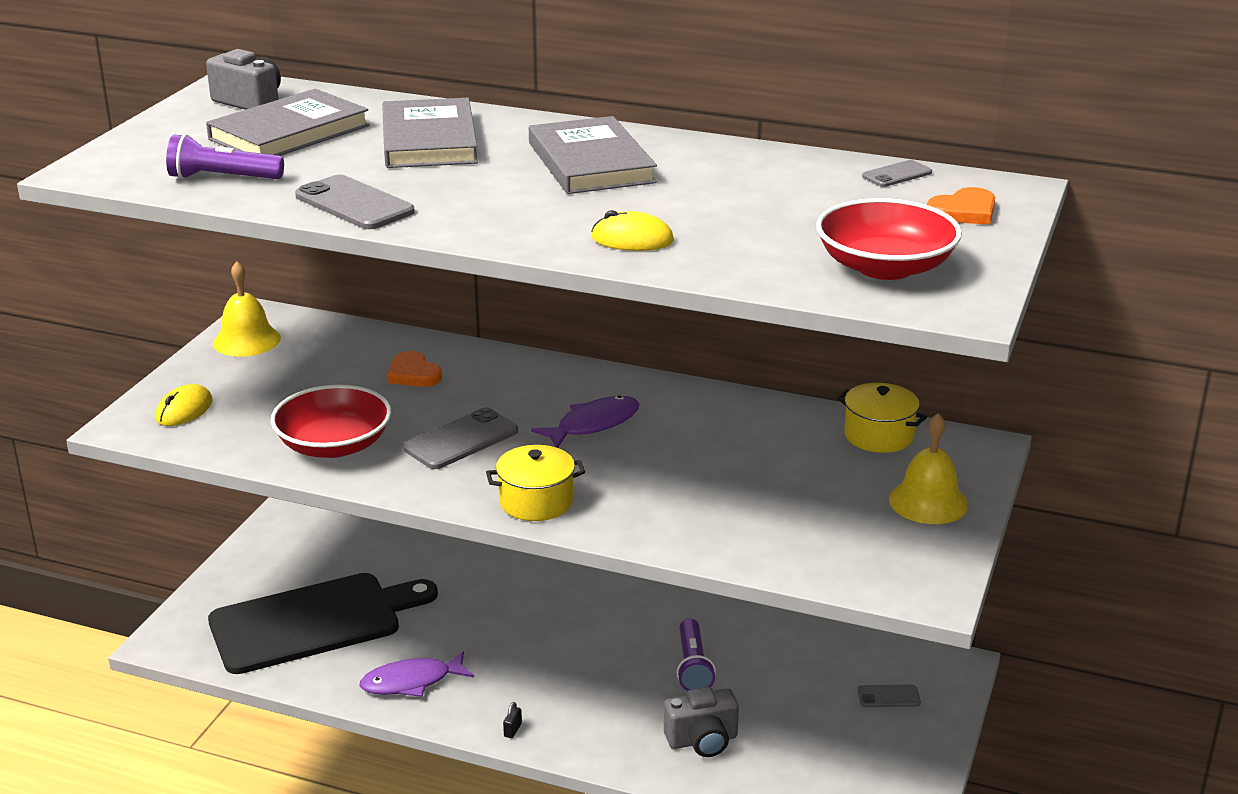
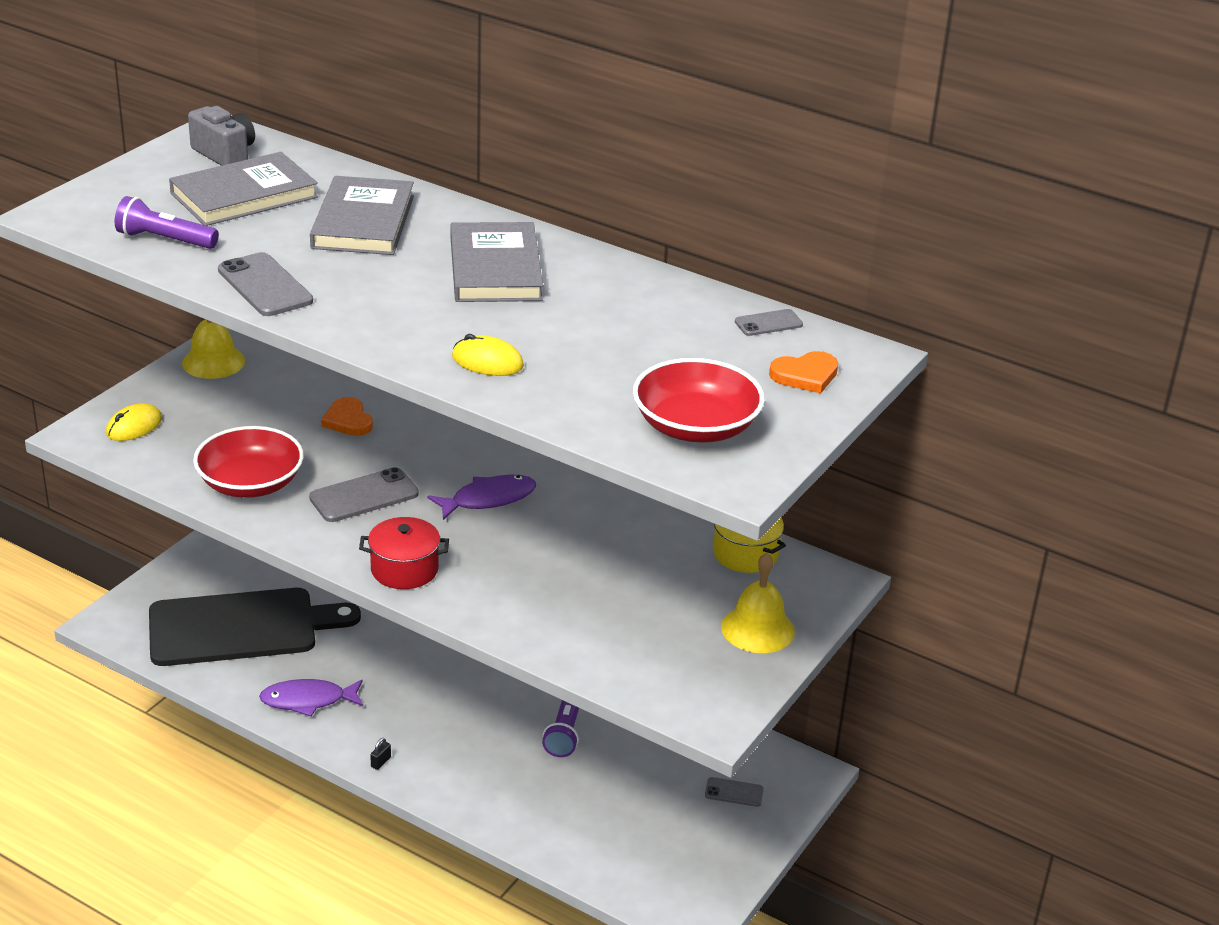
camera: 10 degrees right, 5 degrees up
(536, 501) = (404, 569): yellow pot -> red pot
(702, 741) = (546, 803): grey camera -> none

